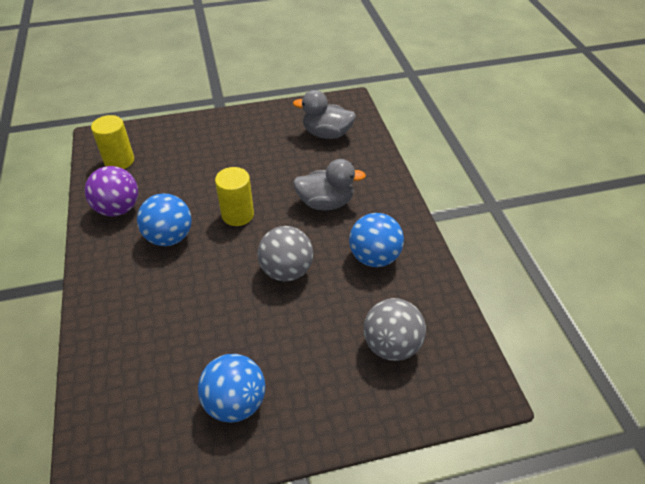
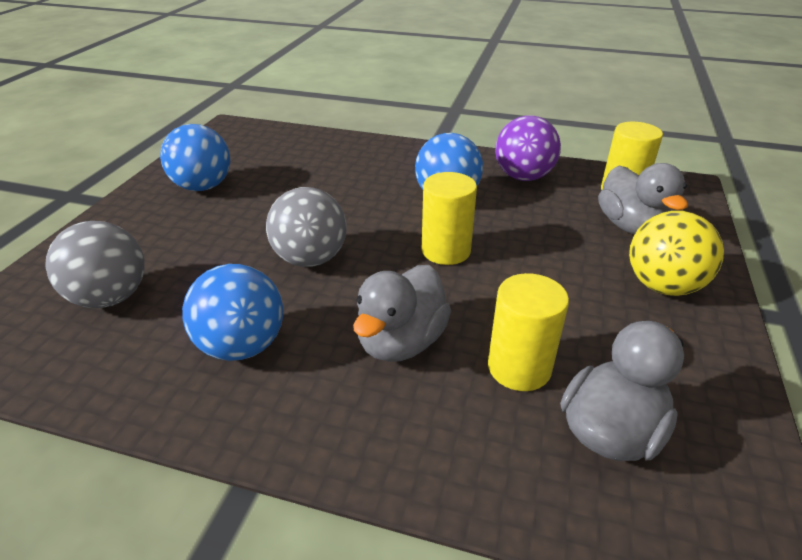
camera: 120 degrees right, 10 degrees down
(165, 150) = (631, 227): none -> grey duck
(220, 133) = (662, 286): none -> yellow ball
(312, 163) = (519, 368): none -> yellow cylinder

